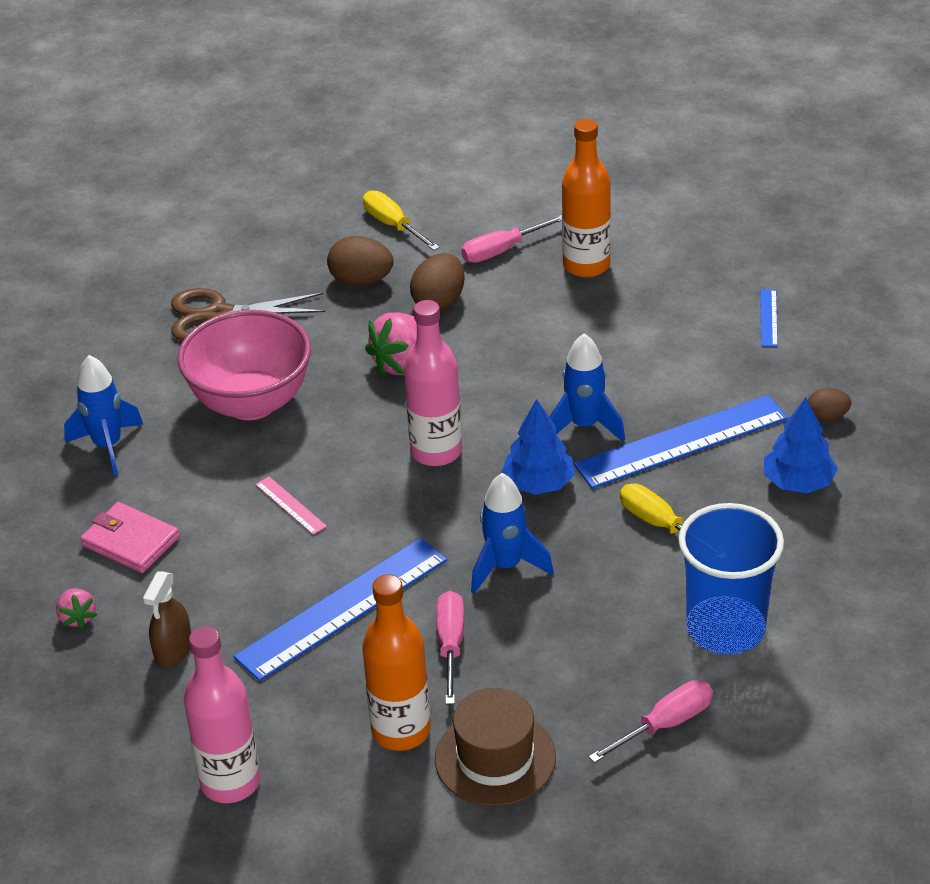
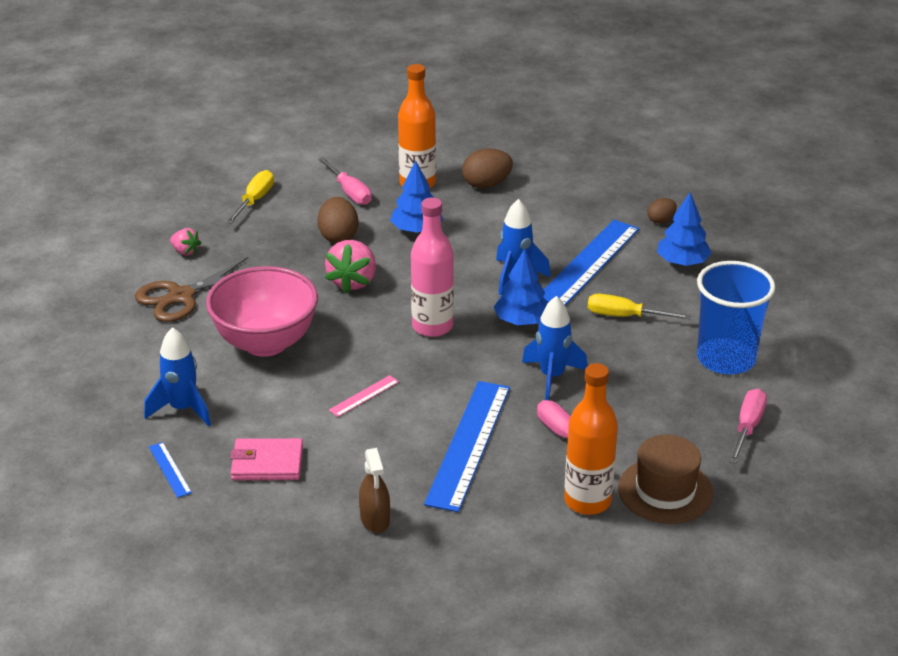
camera: 35 degrees left, 5 degrees down
(77, 618) = (278, 528): pink strawberry -> pink strawberry (185, 251)
(230, 782) = (505, 583): pink bottle -> none
(290, 505) = (364, 396): pink ruler -> pink ruler turned 60 degrees counterclockwise
(361, 281) = (267, 241): brown egg -> brown egg (486, 184)
(393, 225) = (255, 200): yellow screwdriver -> yellow screwdriver turned 90 degrees clockwise
(502, 250) = (350, 192): pink screwdriver -> pink screwdriver turned 60 degrees counterclockwise
(530, 324) = (416, 230): none -> blue tree
(768, 318) = (567, 177): blue ruler -> blue ruler (169, 469)

